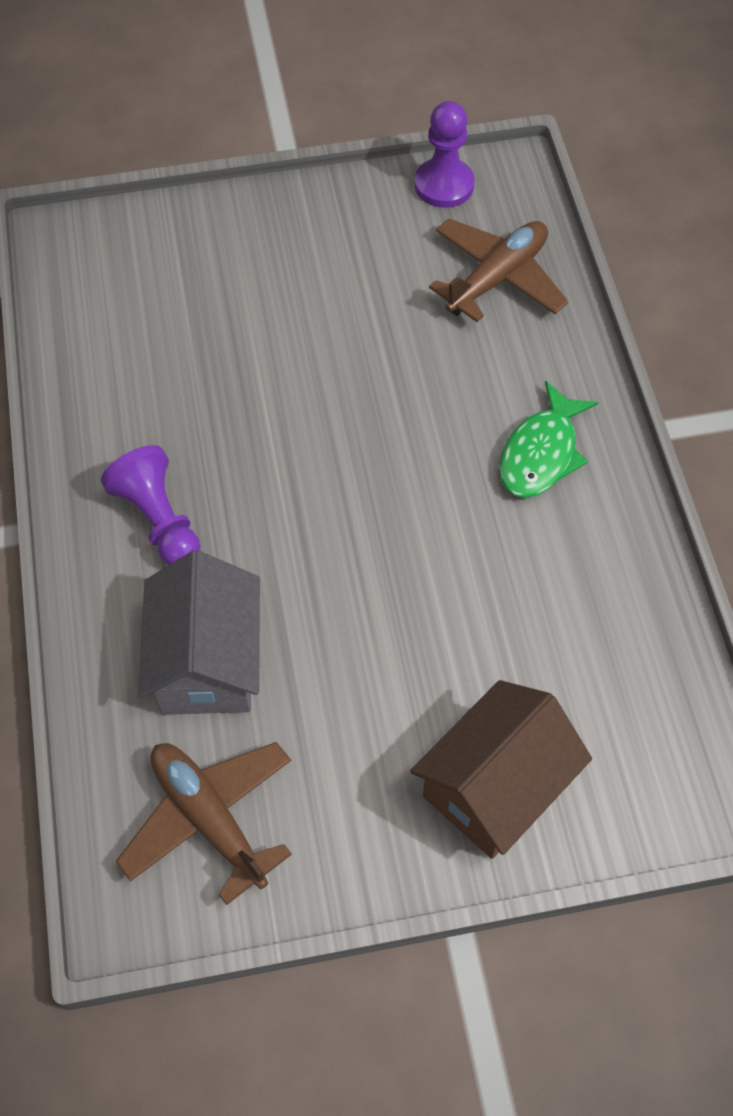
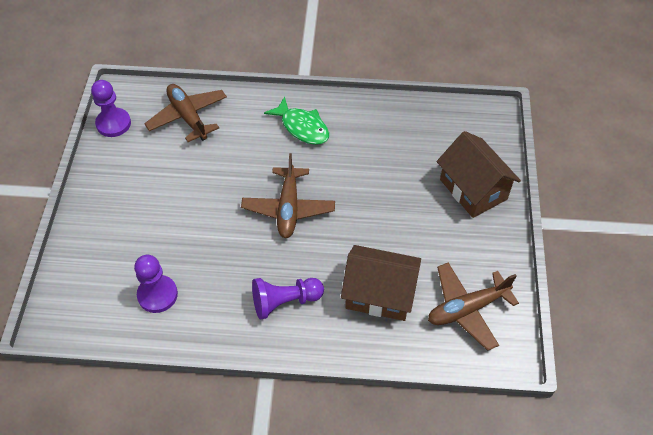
camera: 75 degrees left, 5 degrees down
(133, 345) = (157, 295): none -> purple pawn
(207, 662) = (379, 294): grey house -> brown house
(349, 477) = (288, 208): none -> brown plane

